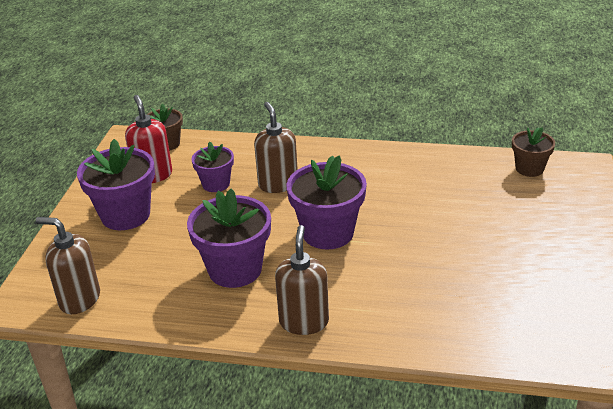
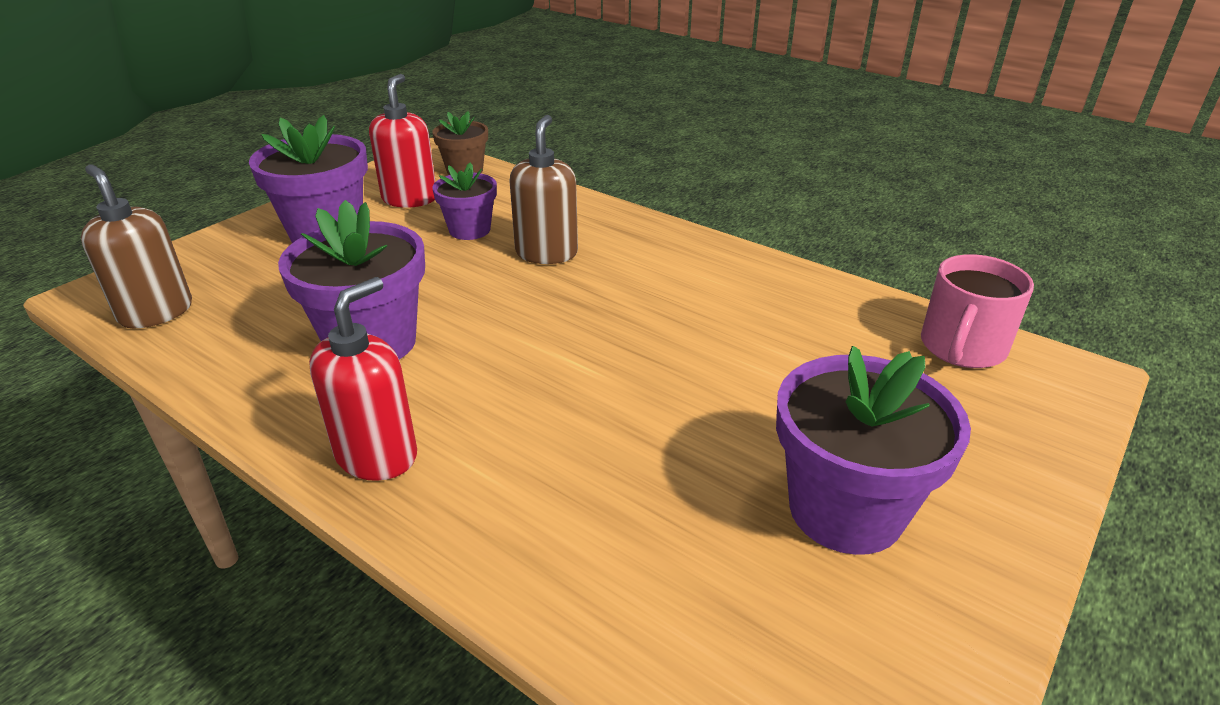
camera: 25 degrees right, 0 degrees up
(304, 321) = (377, 455): brown soap dispenser -> red soap dispenser
(328, 233) = (547, 337): purple flower pot -> purple flower pot (845, 510)
(529, 169) = (962, 347): brown flower pot -> pink mug

